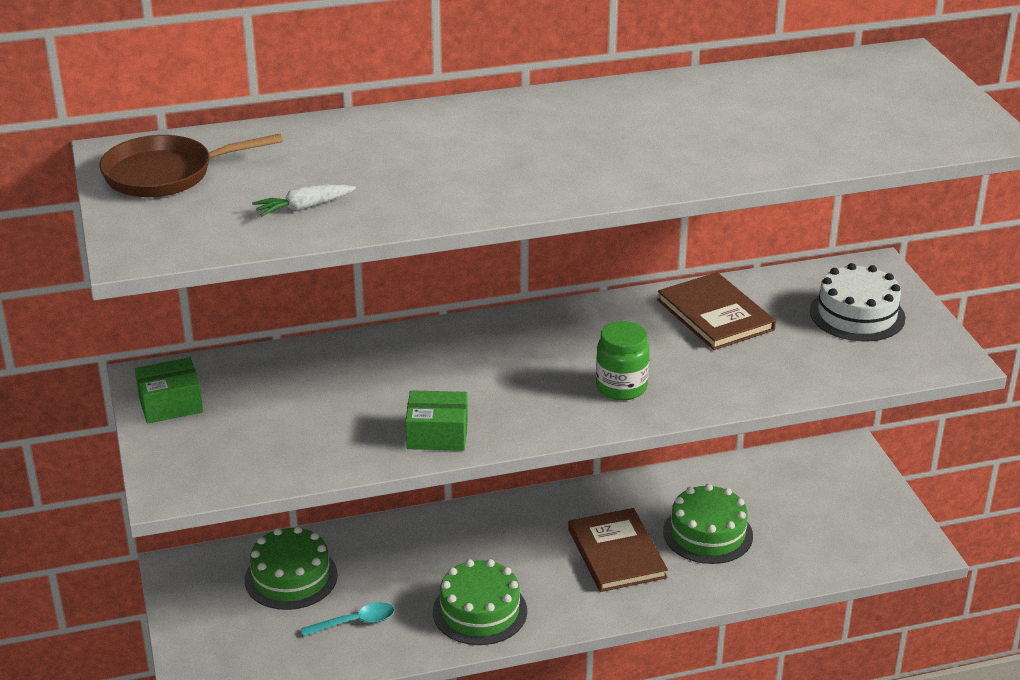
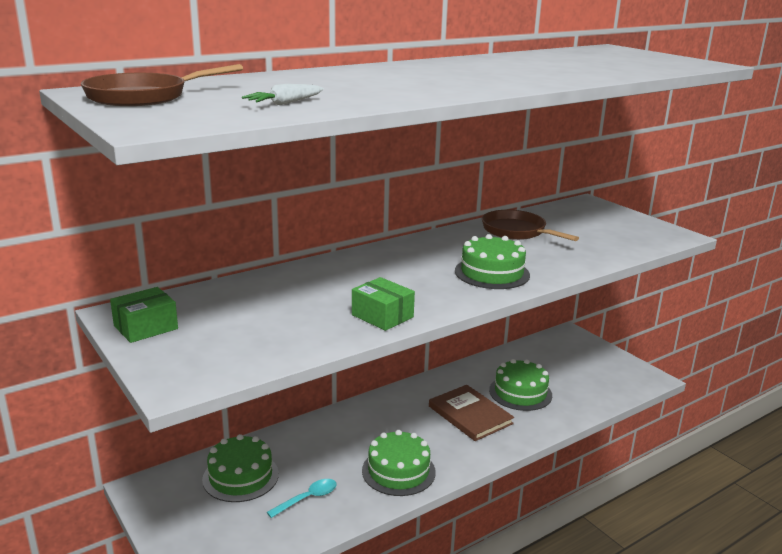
camera: 20 degrees left, 10 degrees down
(437, 434) = (382, 316): green box -> green box turned 60 degrees clockwise
(621, 387) = (492, 273): green jar -> green cake
(715, 315) = (517, 231): brown book -> brown pan
(857, 314) = (601, 222): white cake -> none

